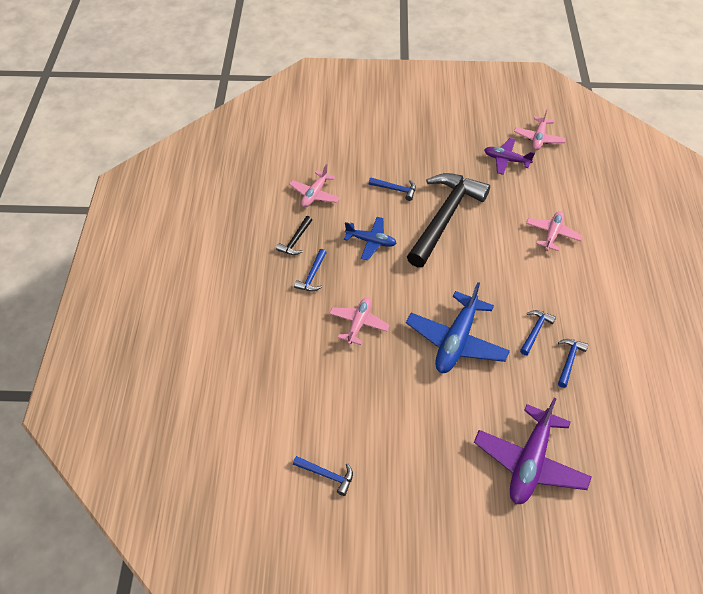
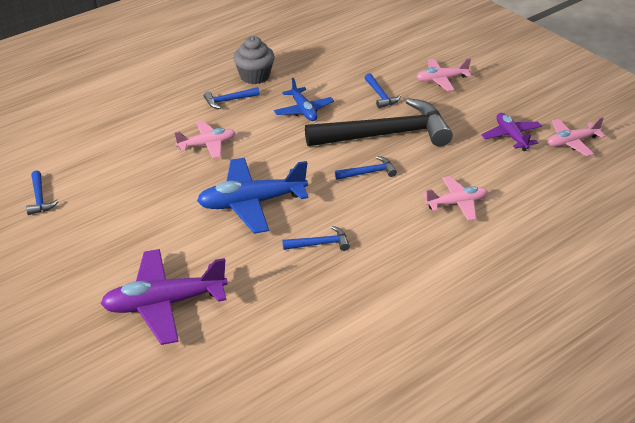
camera: 50 degrees right, 15 degrees down
(296, 240) = (254, 76): black hammer -> grey cupcake
(315, 194) = (316, 61): pink plane -> pink plane (441, 79)
(569, 360) = (310, 280): blue hammer -> blue hammer (368, 172)

